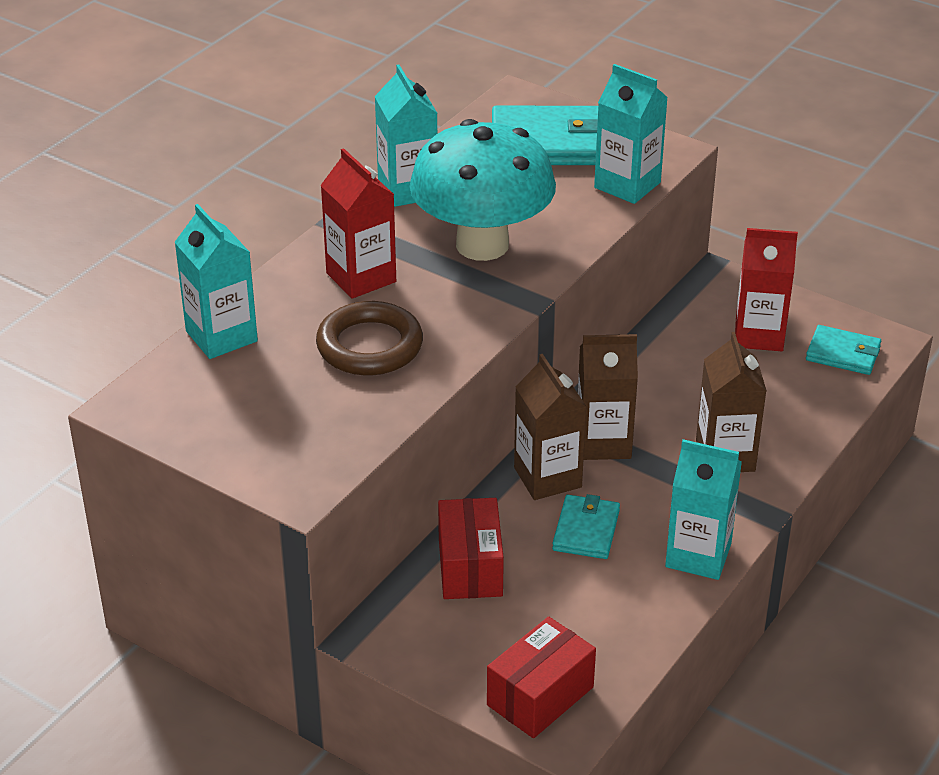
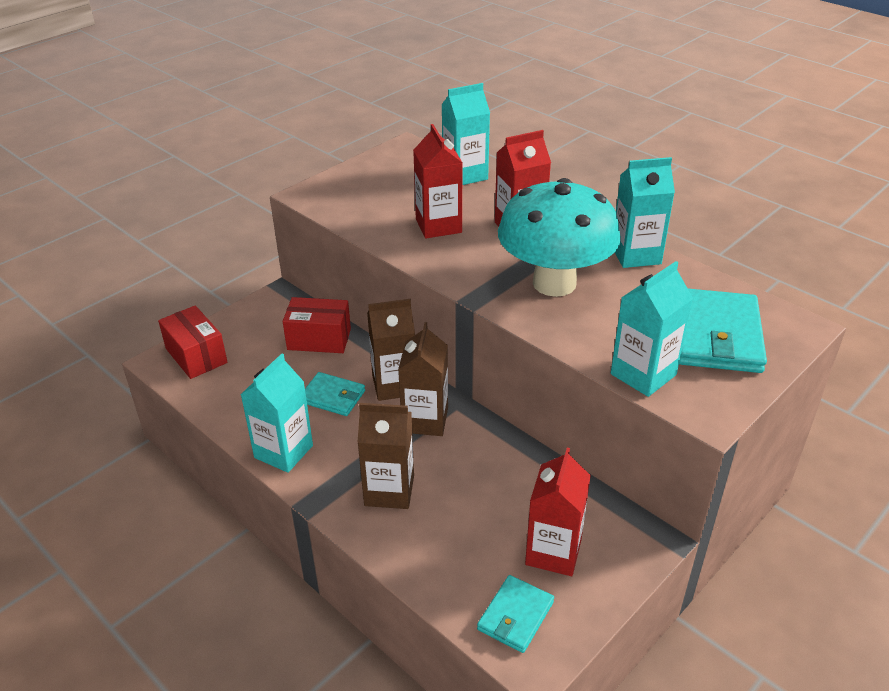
camera: 100 degrees right, 0 degrees up
(369, 346) = (438, 226): brown ring -> red carton

